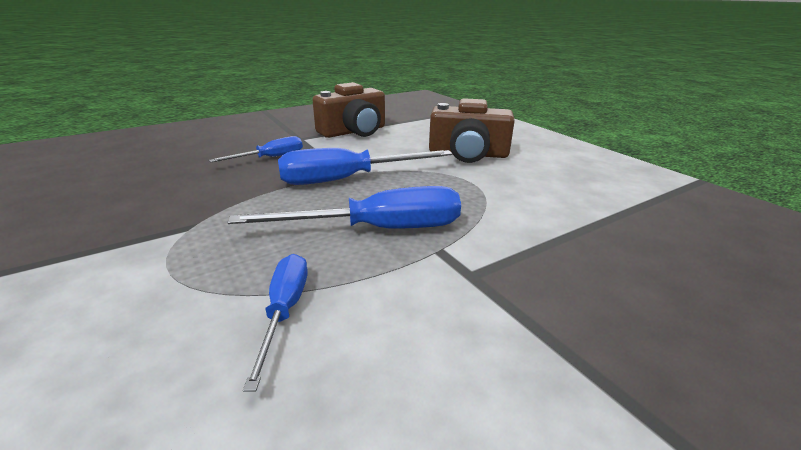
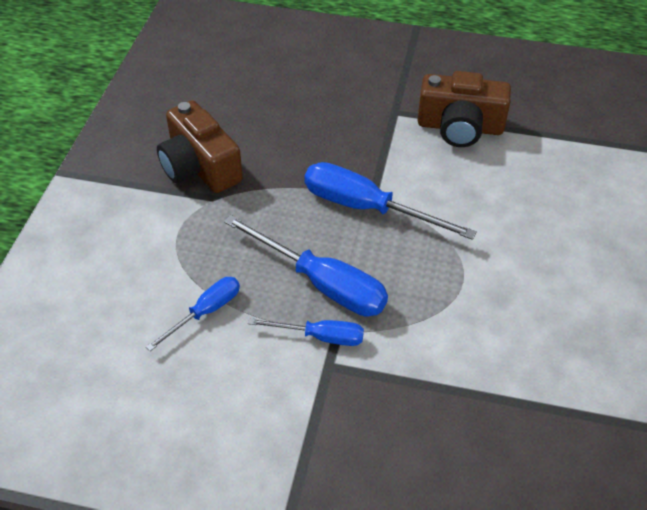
camera: 45 degrees right, 20 degrees up
(270, 158) = (339, 135): blue screwdriver -> blue screwdriver (320, 337)
(468, 154) = (521, 238): brown camera -> brown camera (200, 167)

